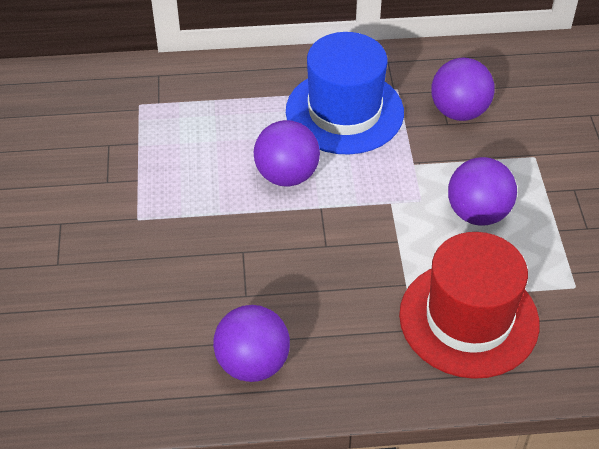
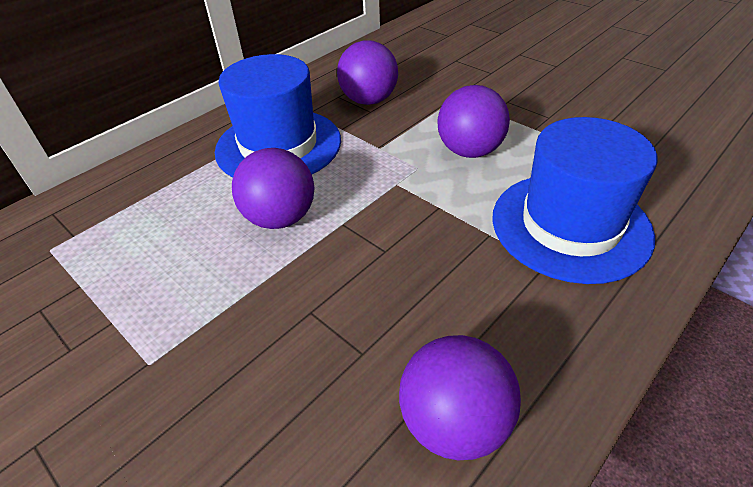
camera: 40 degrees left, 5 degrees down
(468, 319) = (570, 225): red hat -> blue hat

